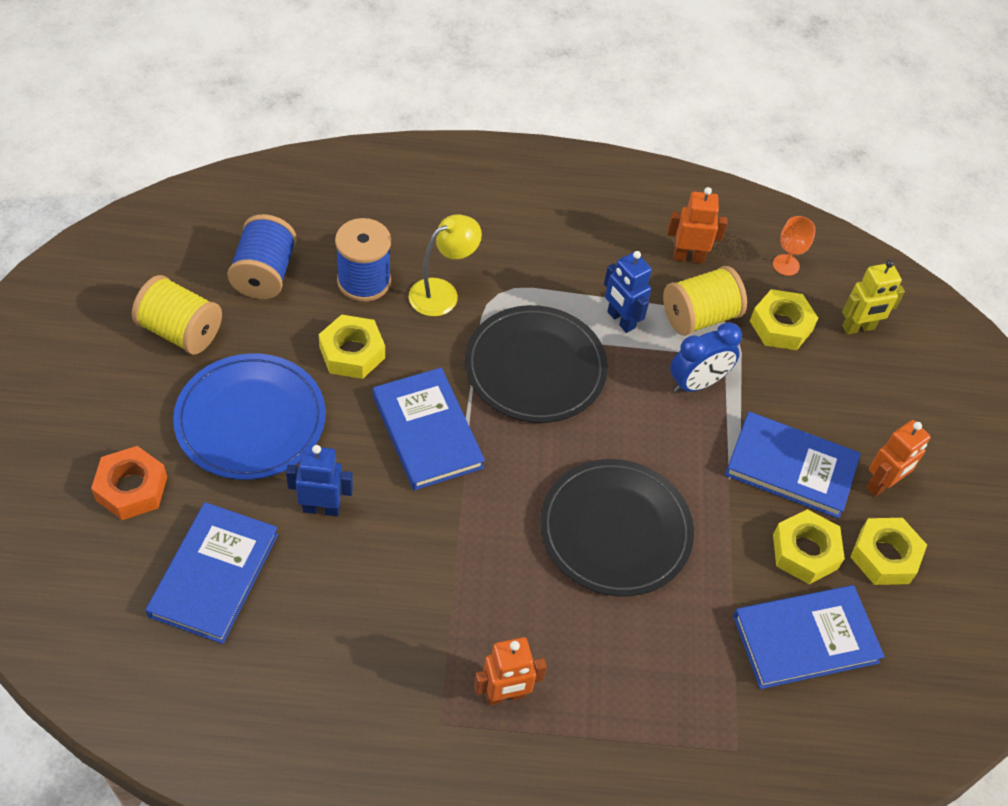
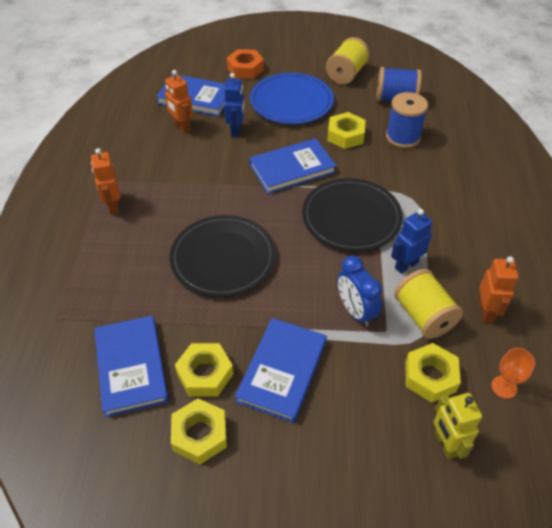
camera: 95 degrees right, 5 degrees down
(442, 292) = (404, 171): yellow lamp -> none
(882, 484) = (270, 442): orange robot -> orange robot (182, 127)

